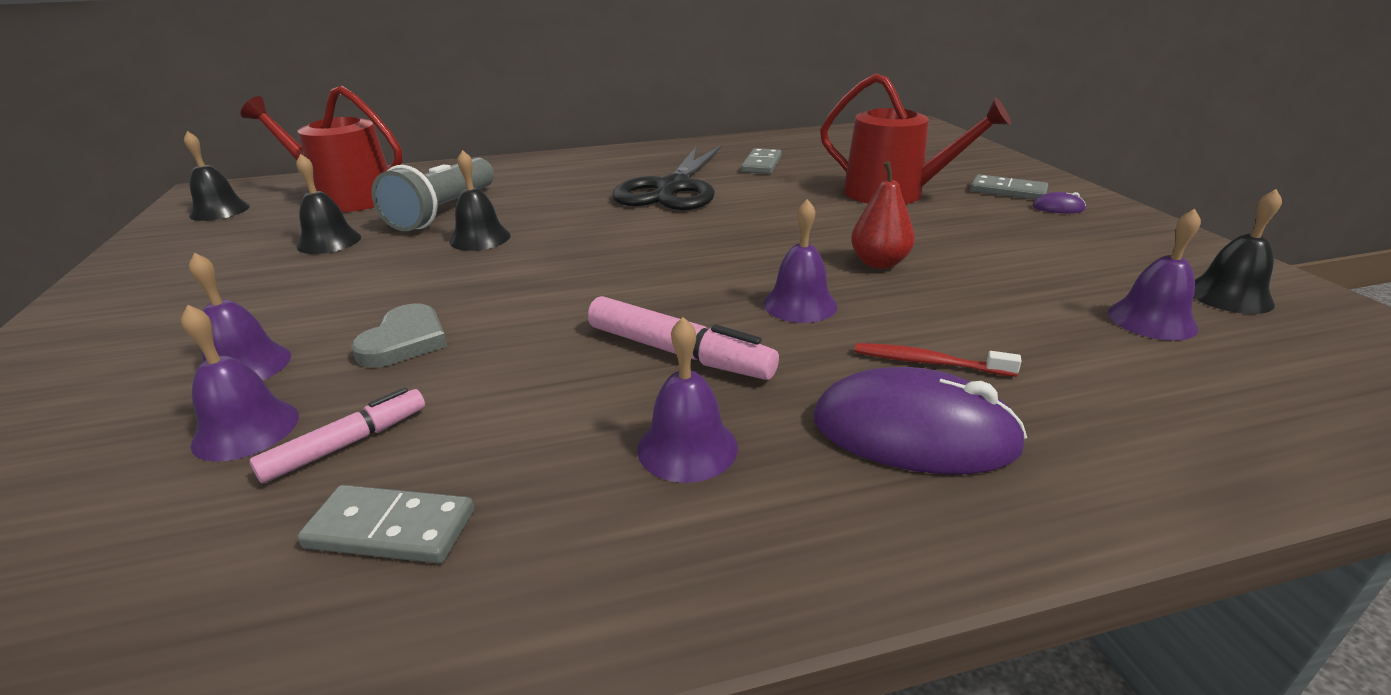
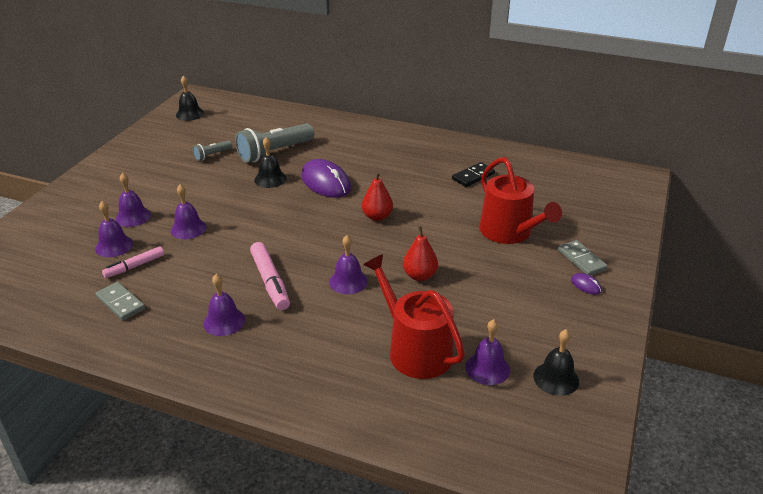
camera: 35 degrees right, 5 degrees up
(329, 241) = (212, 155): black bell -> grey flashlight
(347, 198) = (245, 124): red watering can -> red watering can (415, 349)
(347, 444) = (134, 266): pink marker -> pink marker turned 150 degrees clockwise
(404, 341) = (188, 228): grey heart -> purple bell
(673, 188) = (397, 178): black scissors -> none
(712, 228) = (377, 217): none -> red pear
(761, 164) = (473, 176): grey domino -> black domino
(913, 432) = (301, 357): purple mouse -> purple mouse (325, 182)
(929, 362) = (353, 335): red toothbrush -> none

